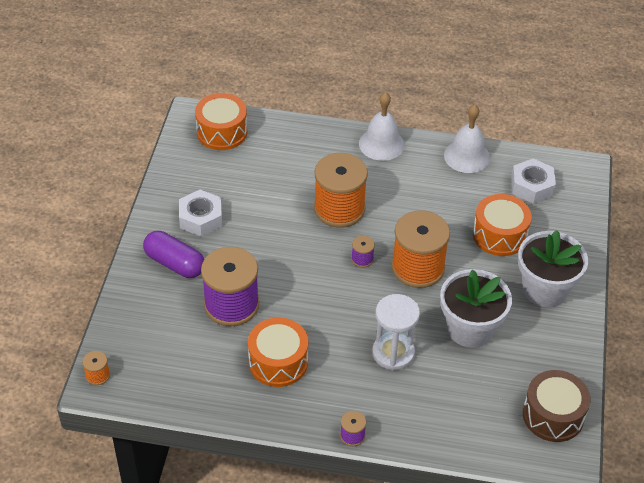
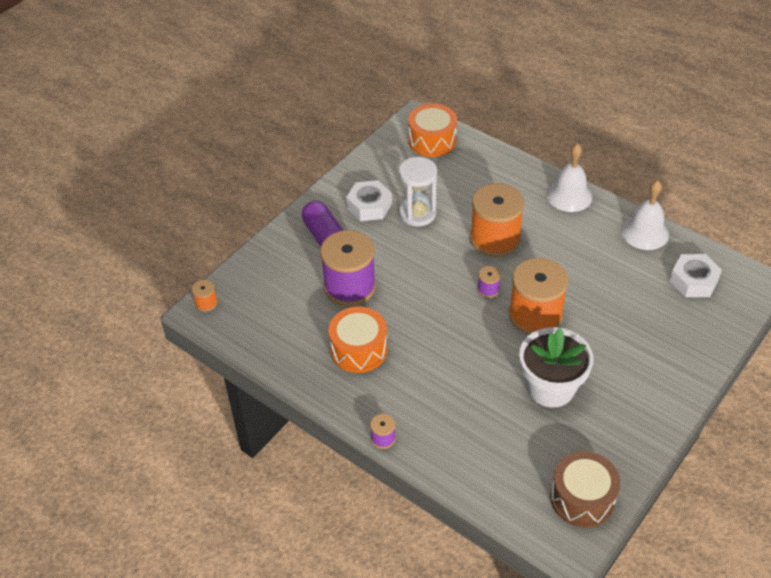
camera: 30 degrees right, 0 degrees up
(393, 353) = (465, 381): white hourglass -> white hourglass (417, 213)
(499, 235) = (632, 314): orange drum -> none
(545, 289) = (647, 380): white flower pot -> none

